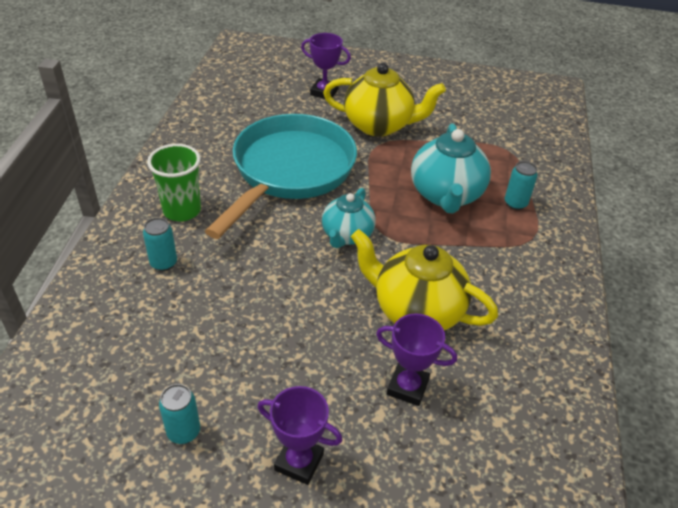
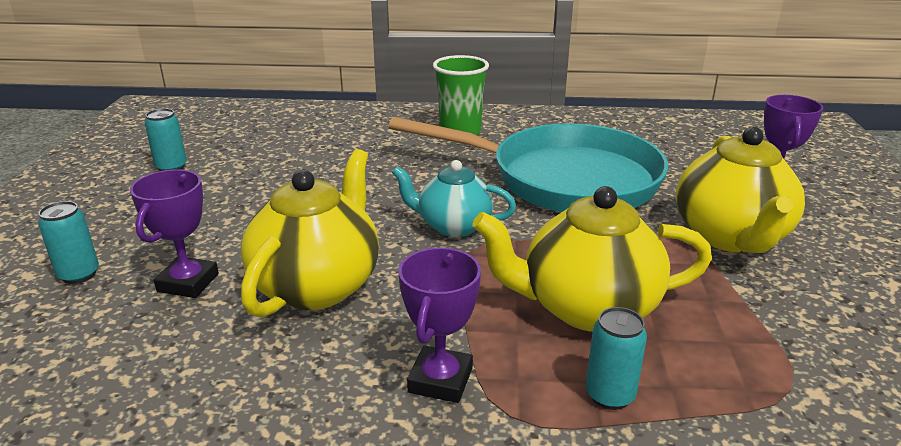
camera: 85 degrees right, 15 degrees down
(163, 263) = (379, 135): turquoise can -> turquoise can (79, 275)
(299, 462) = (114, 222): purple trophy -> purple trophy (440, 380)
(446, 195) = (587, 308): turquoise teapot -> yellow teapot

